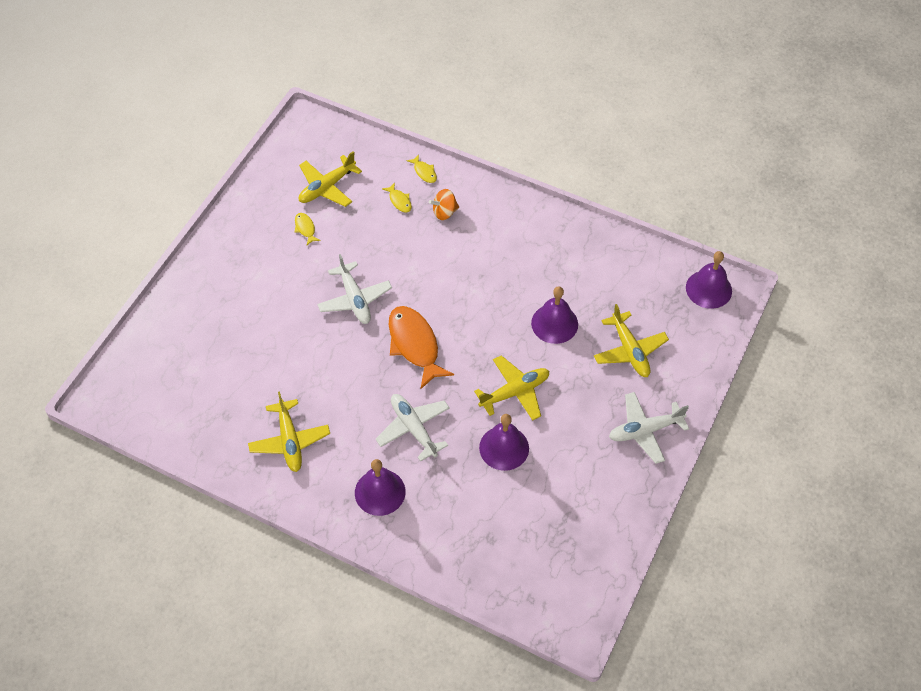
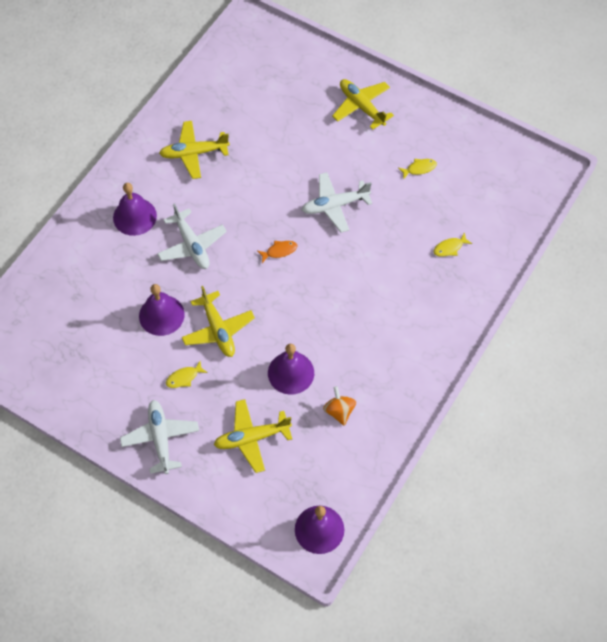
camera: 95 degrees right, 5 degrees up
(327, 187) = (469, 187): yellow plane -> yellow plane (361, 107)
(413, 428) = (192, 245): white plane -> white plane turned 90 degrees clockwise
(414, 344) = (279, 251): orange fish -> orange fish, size x0.45
(424, 172) = (486, 272): yellow fish -> yellow fish (184, 378)
(444, 212) = (434, 286): orange spinning top -> orange spinning top (339, 411)

